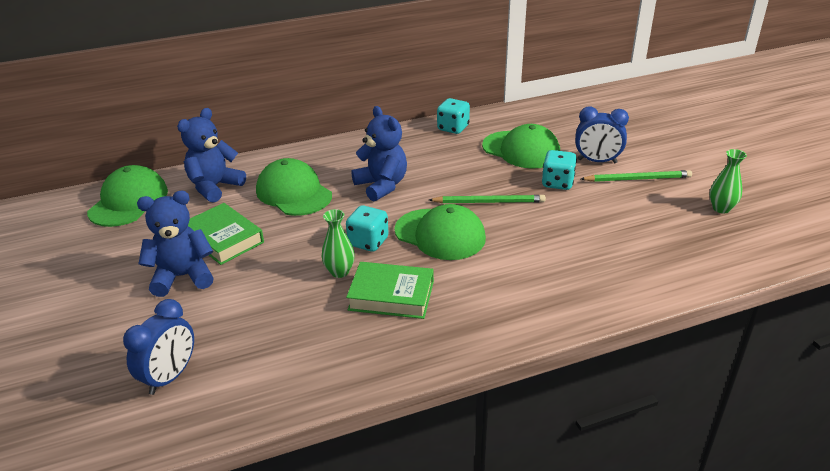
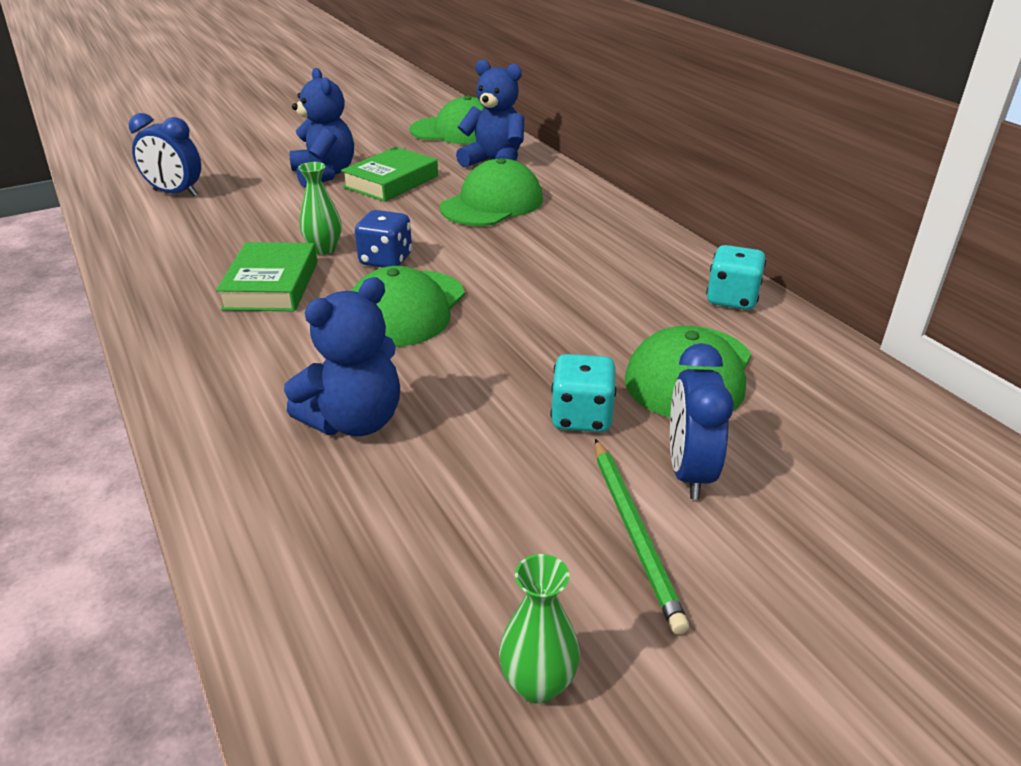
camera: 80 degrees right, 0 degrees up
(368, 242) = (386, 260): turquoise dice -> blue dice
(382, 186) = (524, 256): blue teddy bear -> blue teddy bear (355, 421)
(489, 202) = (500, 345): green pencil -> none

